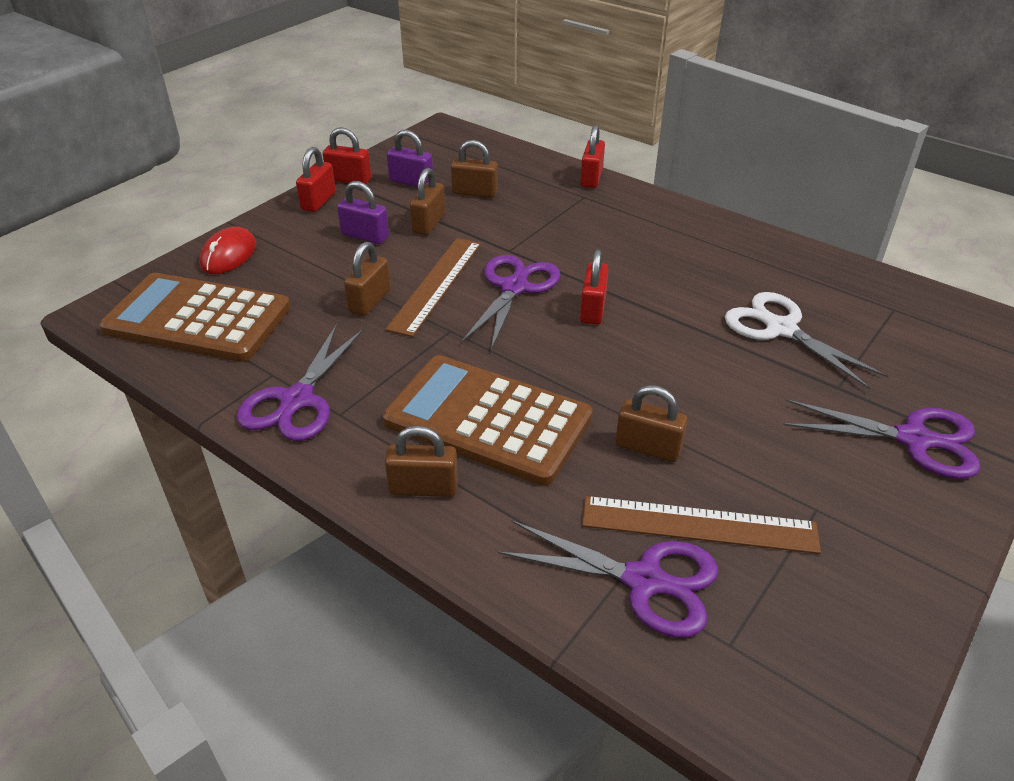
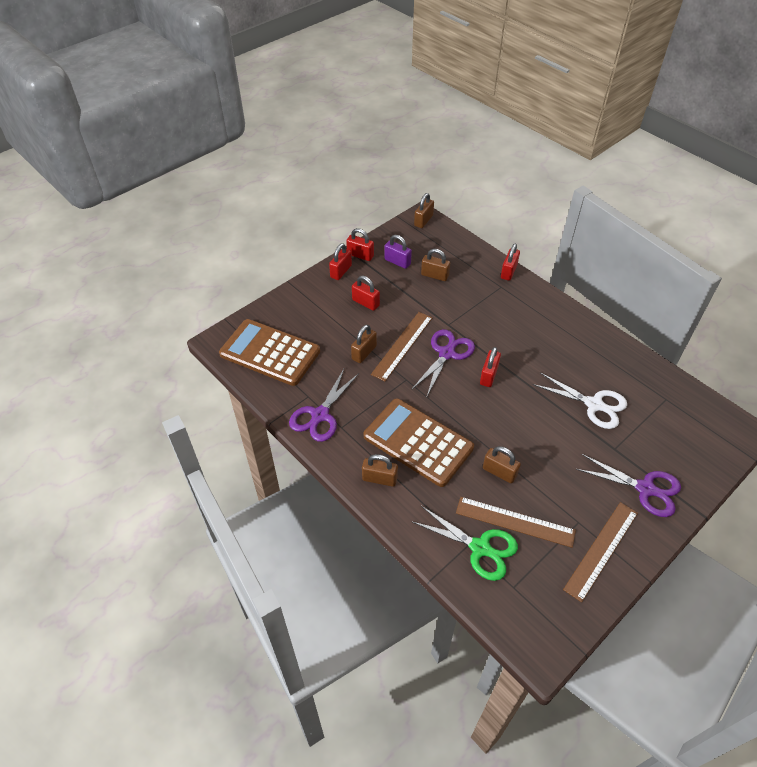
camera: 10 degrees right, 10 degrees up
(228, 255) = (287, 308): red mouse -> none
(365, 236) = (365, 303): purple padlock -> red padlock
(429, 223) = (404, 297): brown padlock -> brown padlock (423, 220)
(644, 580) = (480, 548): purple scissors -> green scissors
(781, 329) = (594, 404): white scissors -> white scissors turned 150 degrees clockwise
(875, 550) = (601, 550): none -> brown ruler

